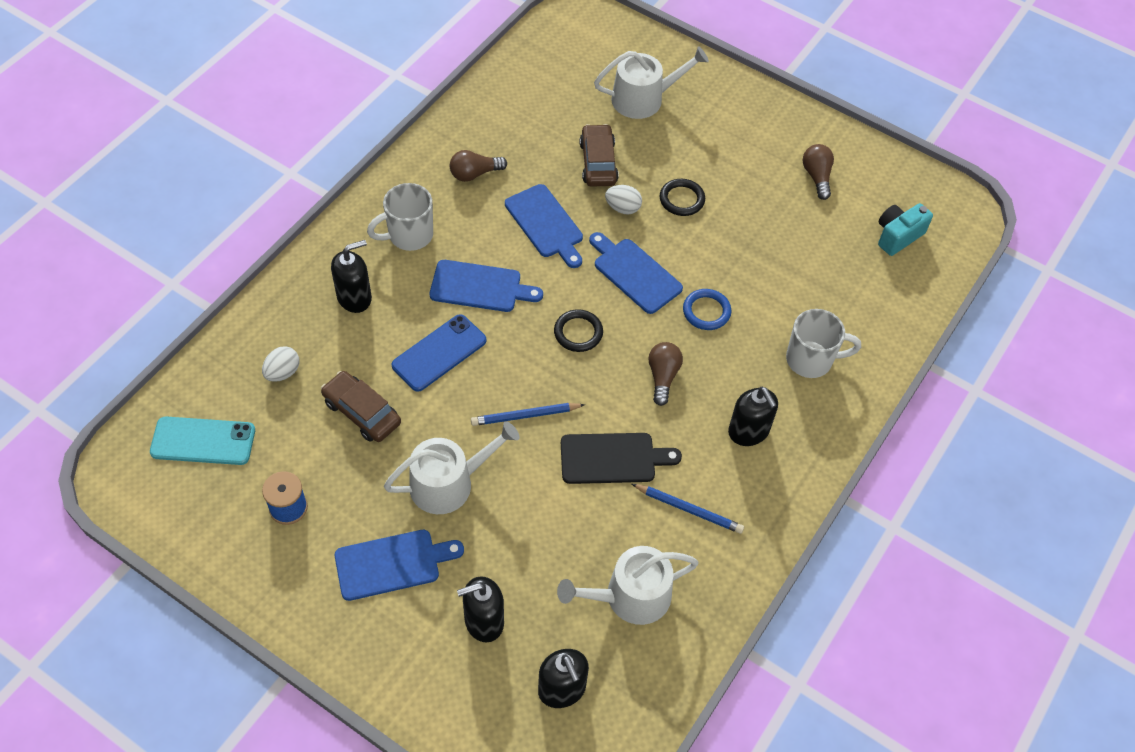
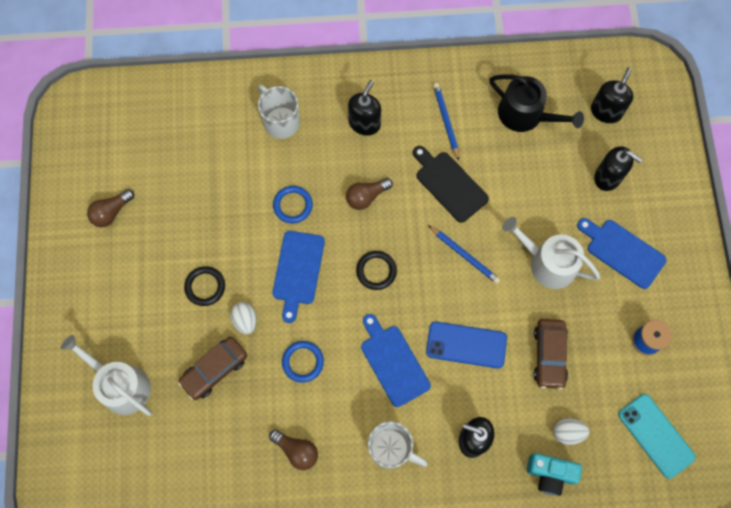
camera: 125 degrees left, 15 degrees up
(545, 224) = (303, 362): blue cutting board -> blue ring
(630, 597) = (525, 115): white watering can -> black watering can
(897, 236) = (130, 130): turquoise camera -> turquoise camera (550, 474)

